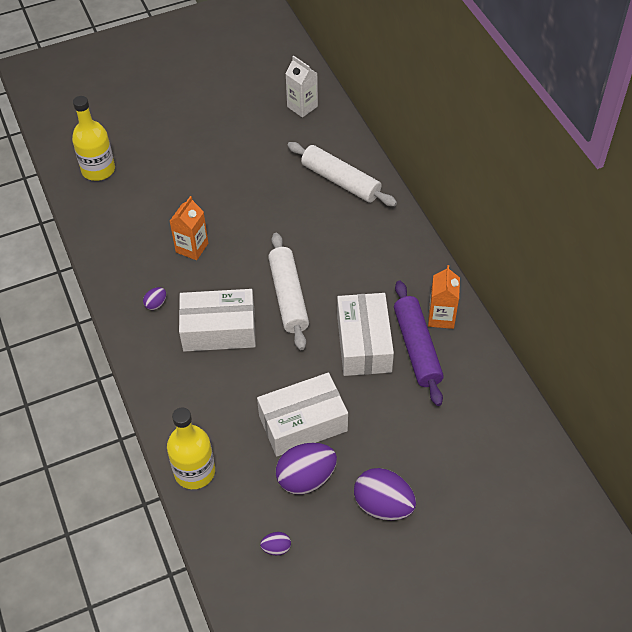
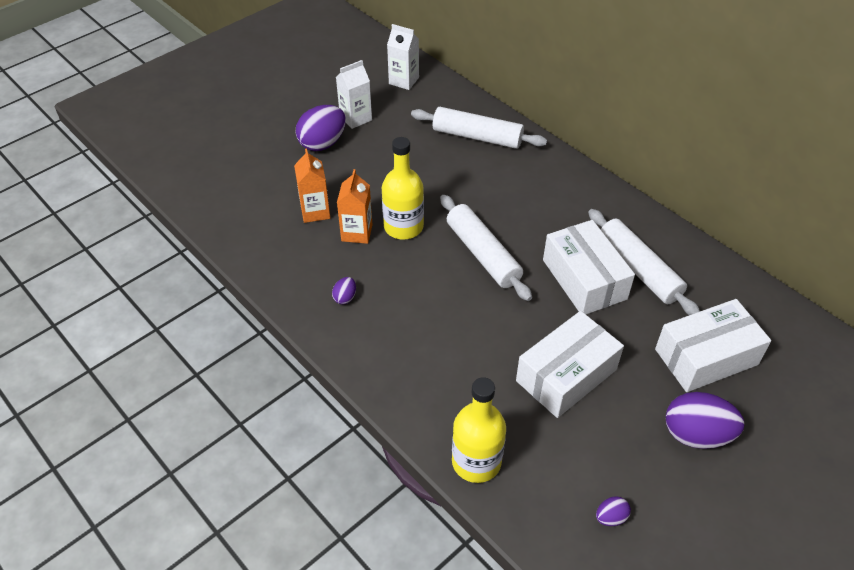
camera: 20 degrees left, 5 degrees down
(98, 170) = (217, 182): yellow bottle -> yellow bottle (403, 227)
(219, 330) = (427, 305): white box -> white box (706, 357)
(241, 135) = (355, 118): none -> white carton
(306, 478) = (601, 431): purple egg -> purple egg (323, 143)
(417, 348) = (638, 269): purple rolling pin -> white rolling pin
(441, 317) = (645, 235): orange carton -> orange carton (315, 211)

